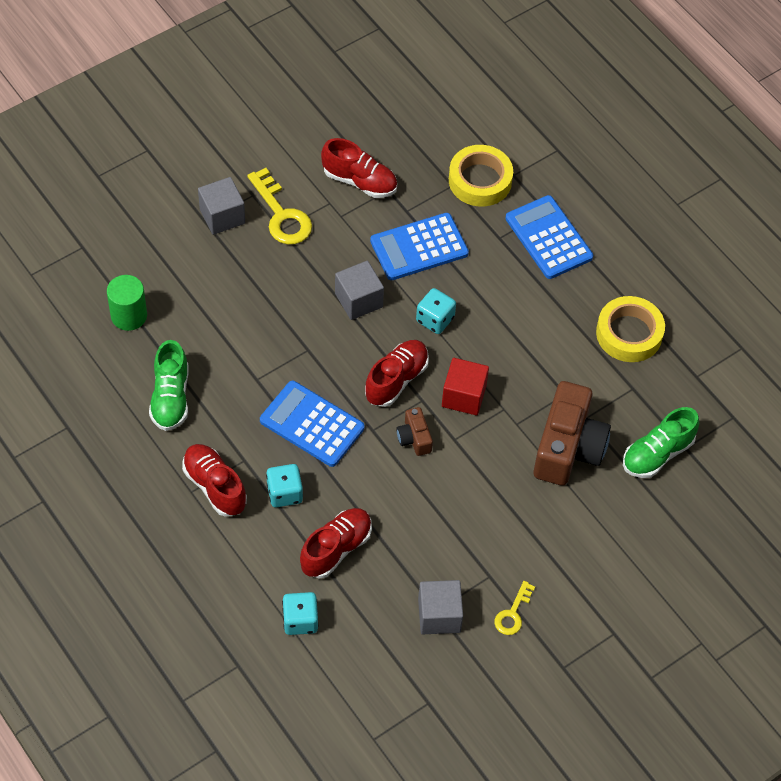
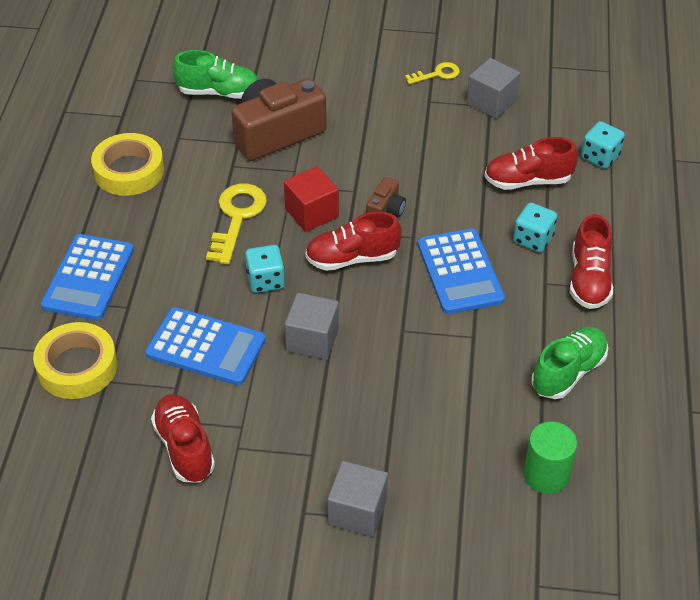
camera: 135 degrees left, 10 degrees down
(282, 215) = (296, 469): yellow key -> yellow key (237, 217)

